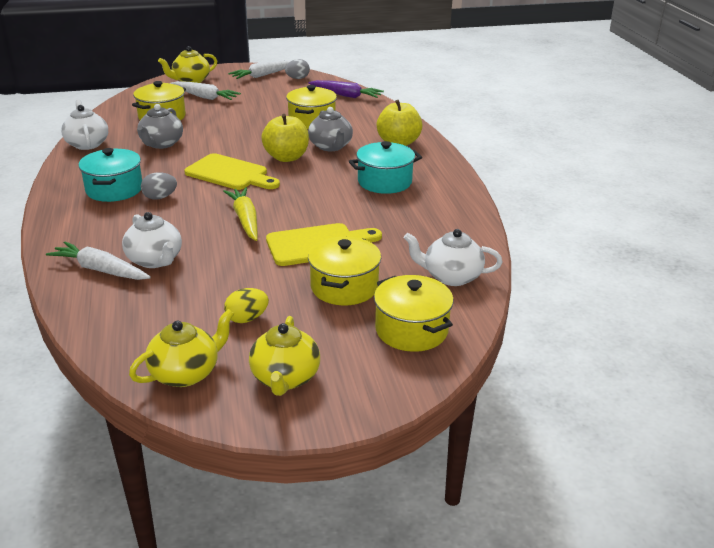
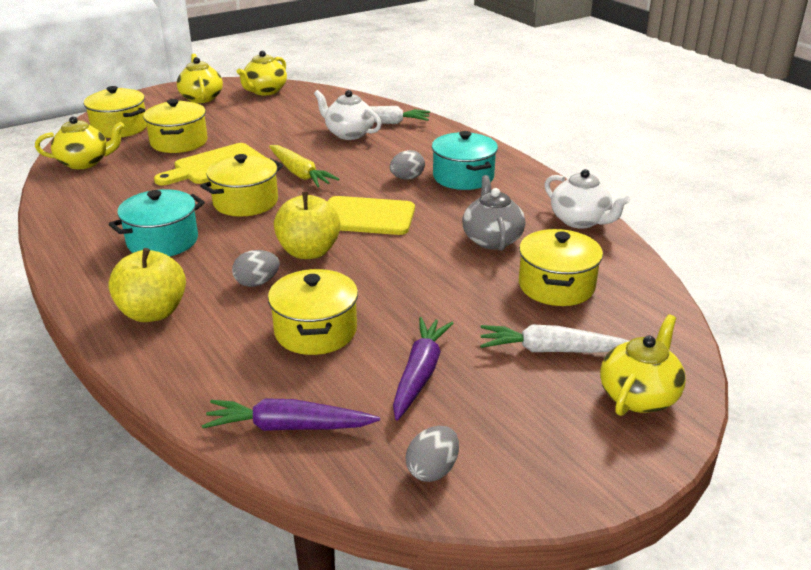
camera: 160 degrees right, 0 degrees up
(247, 318) = (245, 116): yellow egg -> none
(263, 75) = (519, 462): white carrot -> none
(275, 100) = (419, 374): none -> purple carrot
(309, 201) = (245, 202): none -> yellow pot
(330, 146) = (257, 283): grey teapot -> grey egg
(451, 276) = (85, 163): white teapot -> yellow teapot

